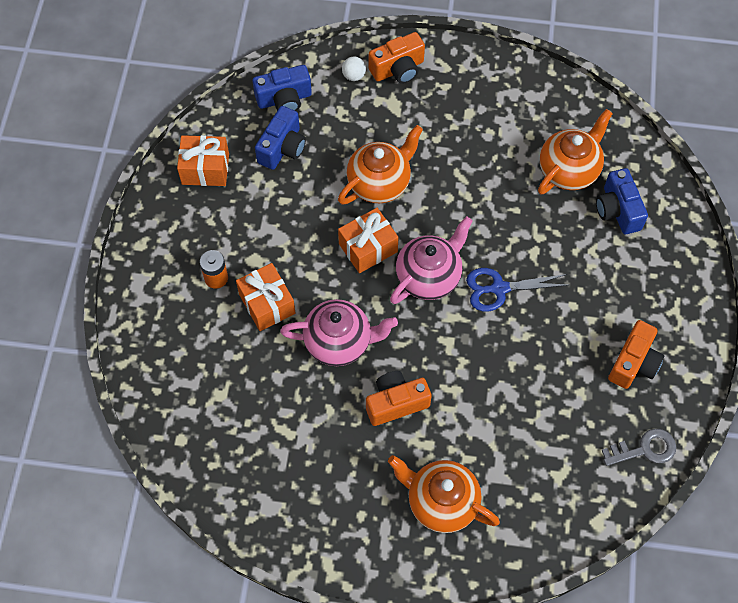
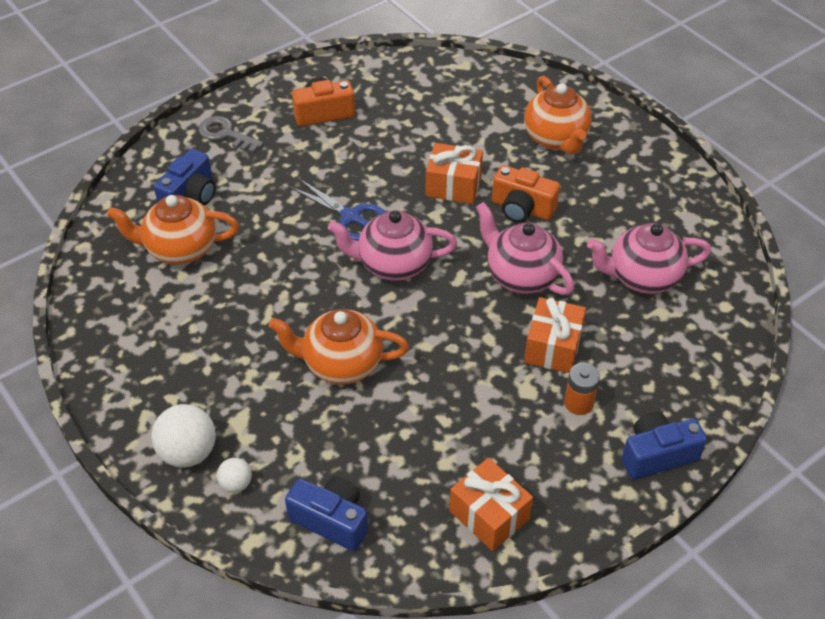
camera: 135 degrees left, 15 degrees down
(257, 415) = (642, 277): none -> pink teapot
(282, 148) = (390, 470): blue camera -> blue camera (657, 455)
(368, 248) = (416, 322): orange gift -> orange gift (453, 186)
(398, 69) = (188, 452): orange camera -> white ball
(645, 449) = (384, 73): grey key -> grey key (225, 134)

